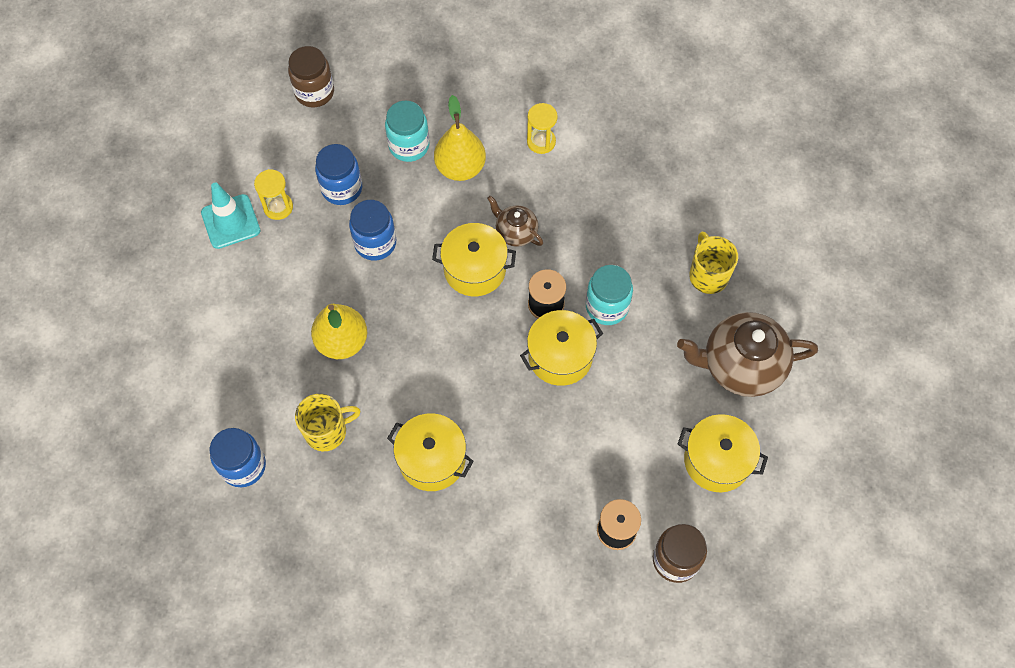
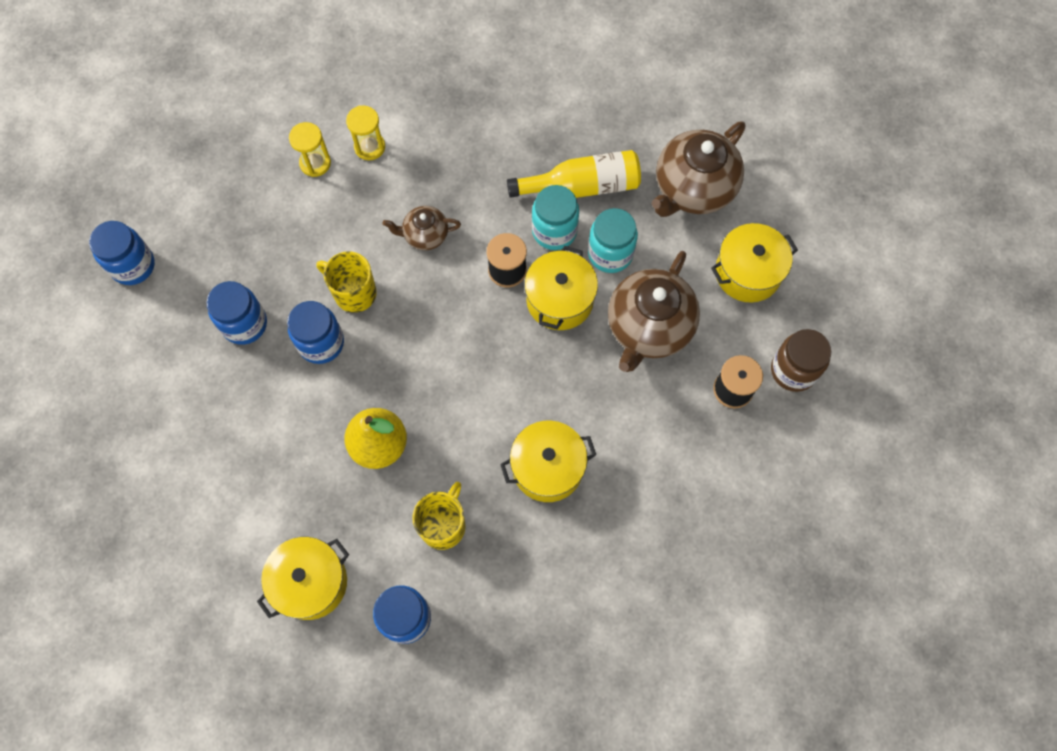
camera: 45 degrees left, 5 degrees up
(230, 222) = (176, 435): turquoise traffic cone -> none
(278, 207) = (205, 387): yellow hourglass -> yellow hourglass (315, 163)
(314, 92) = (133, 265): brown jar -> blue jar
(409, 146) = (264, 241): turquoise jar -> turquoise jar (610, 253)
(460, 168) = (326, 222): yellow pear -> none
(474, 269) = (424, 292): yellow pot -> yellow pot (310, 582)
(602, 432) = (648, 328): none -> brown teapot
(659, 293) = (582, 186): none -> yellow bottle
(708, 275) = (602, 142): yellow mug -> yellow mug (354, 293)

